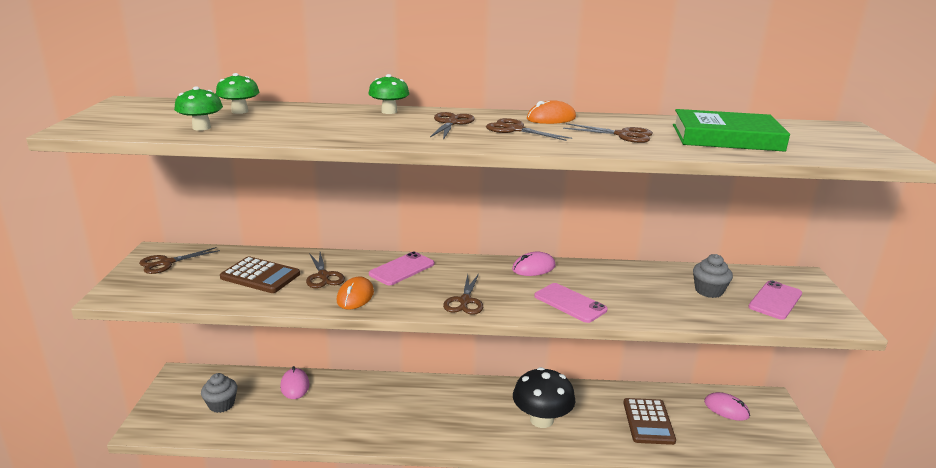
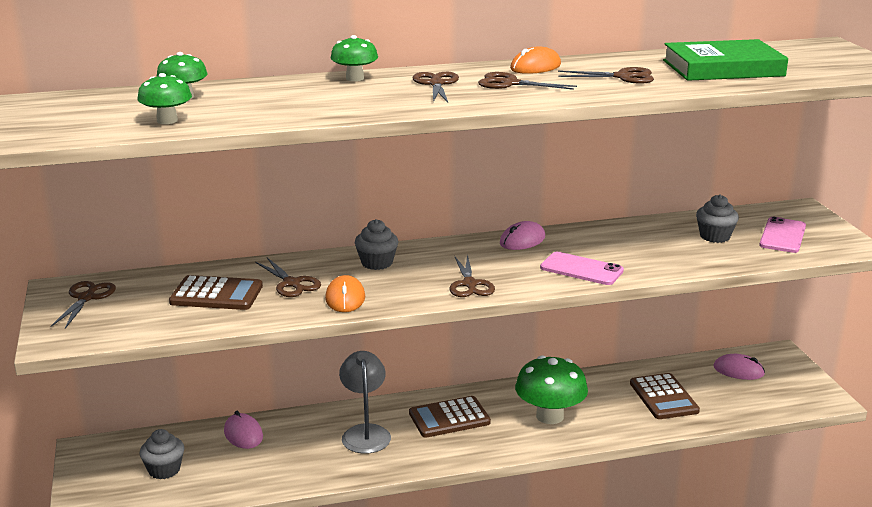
camera: 15 degrees left, 0 degrees up
(166, 263) = (86, 298): brown scissors -> brown scissors turned 150 degrees clockwise
(386, 404) = (365, 433): none -> grey lamp
(402, 269) = (377, 263): pink phone -> grey cupcake
(458, 404) = (449, 418): none -> brown calculator
(541, 419) = (550, 416): black mushroom -> green mushroom

